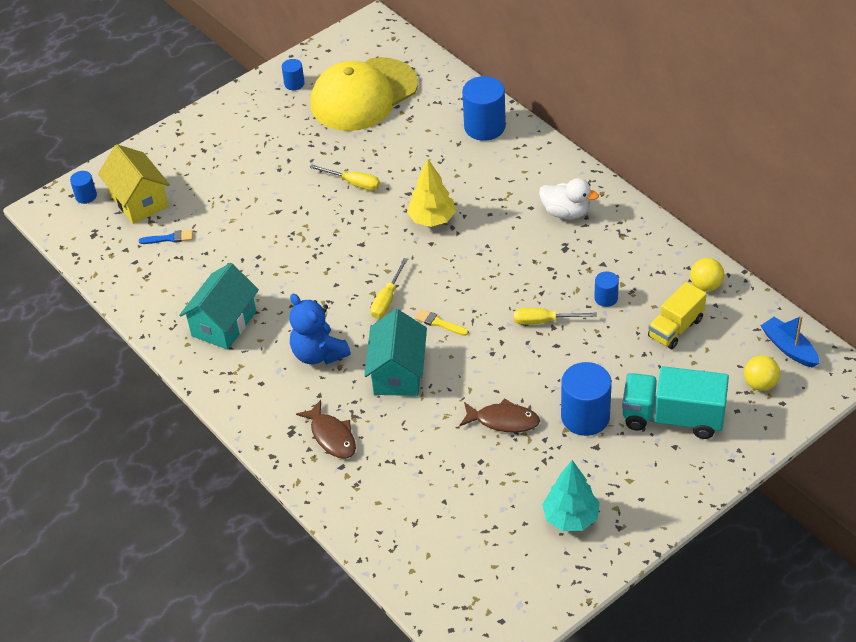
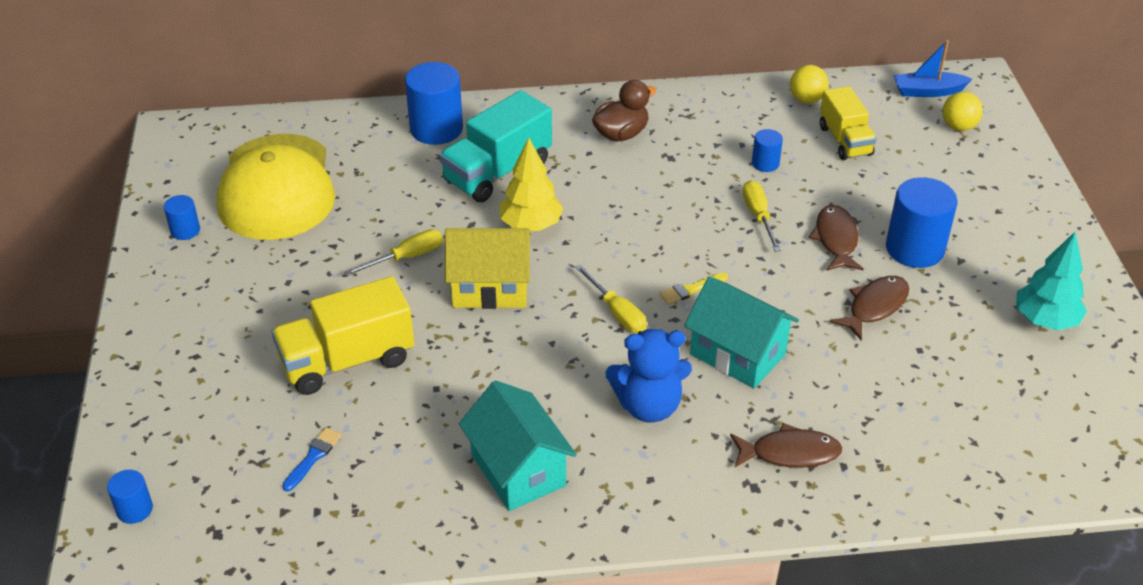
camera: 60 degrees left, 5 degrees down
(139, 200) = (210, 457): yellow house -> yellow house (490, 288)
(249, 209) = (347, 361): none -> yellow truck
(544, 321) = (758, 216): yellow screwdriver -> yellow screwdriver turned 135 degrees clockwise
(556, 371) = (836, 239): none -> brown fish
(566, 212) = (621, 134): white duck -> brown duck
(672, 417) = (960, 195): turquoise truck -> turquoise truck (497, 172)

